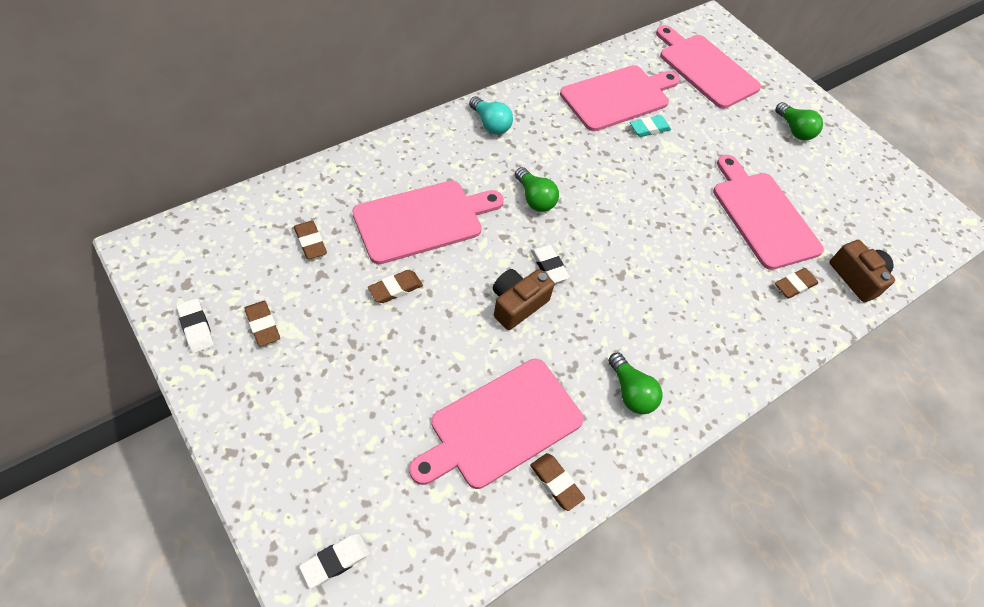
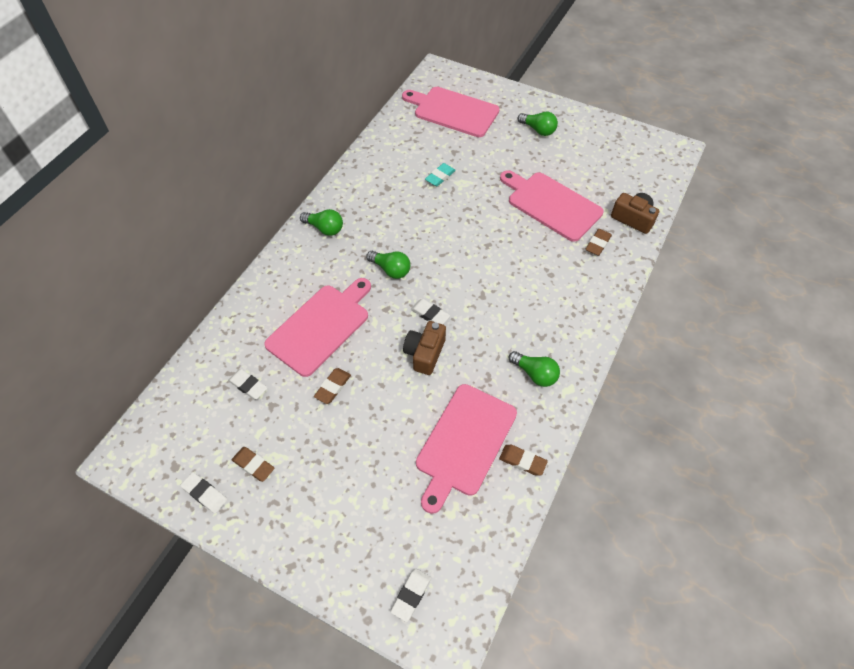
camera: 20 degrees left, 0 degrees up
(310, 242) = (248, 385): brown eraser -> white eraser
(490, 124) = (325, 228): turquoise light bulb -> green light bulb
(618, 97) = (404, 163): pink cutting board -> none

